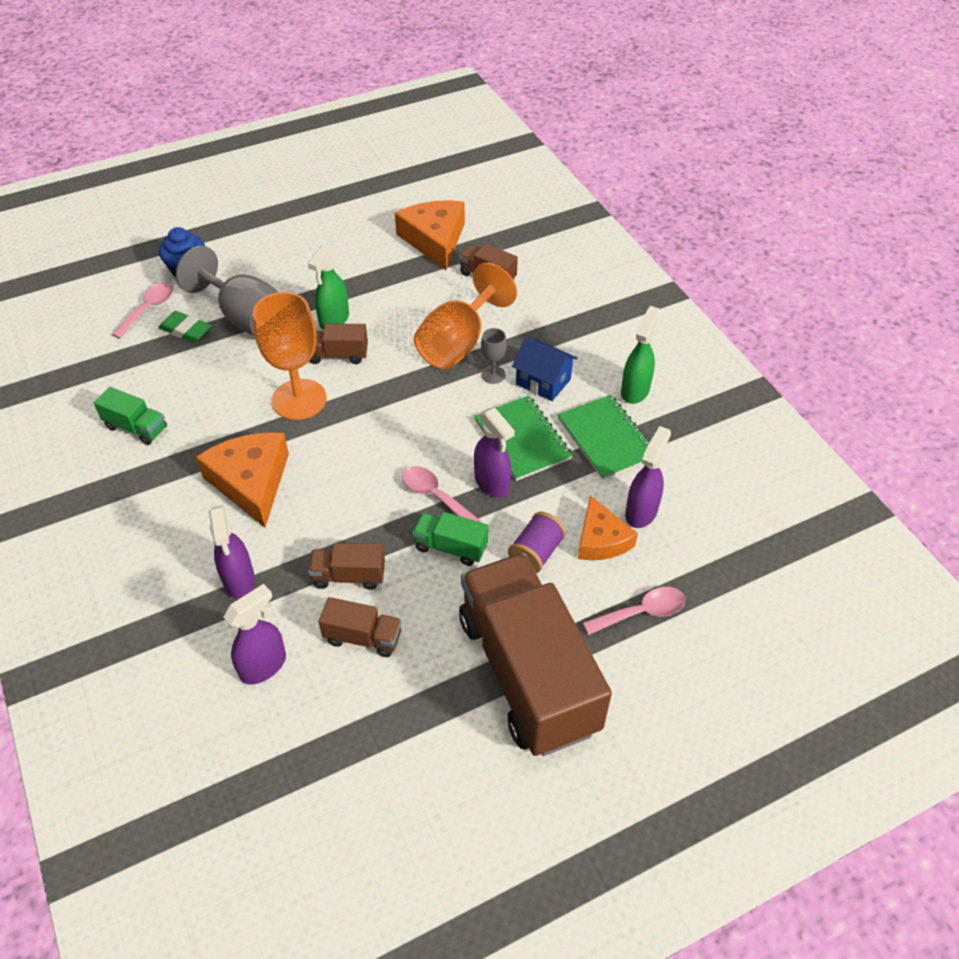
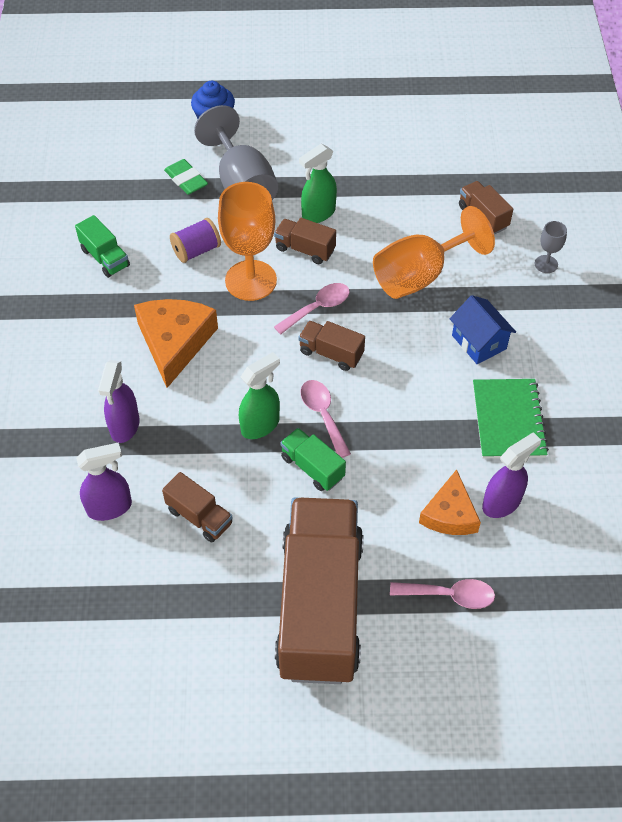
camera: 25 degrees right, 5 degrees up
(149, 309) = (165, 148): pink spoon -> pink spoon (318, 308)
(349, 576) = (214, 458): brown truck -> brown truck (331, 353)
(435, 240) = (452, 162): orange cheese -> none
(492, 483) = (379, 423): purple spray bottle -> none
(493, 375) = (435, 318): grey goblet -> grey goblet (546, 264)
(522, 439) = (429, 391): green notebook -> none
(536, 553) = (384, 502): purple spool -> purple spool (196, 250)
(635, 390) = (563, 383): green spray bottle -> green spray bottle (260, 425)

